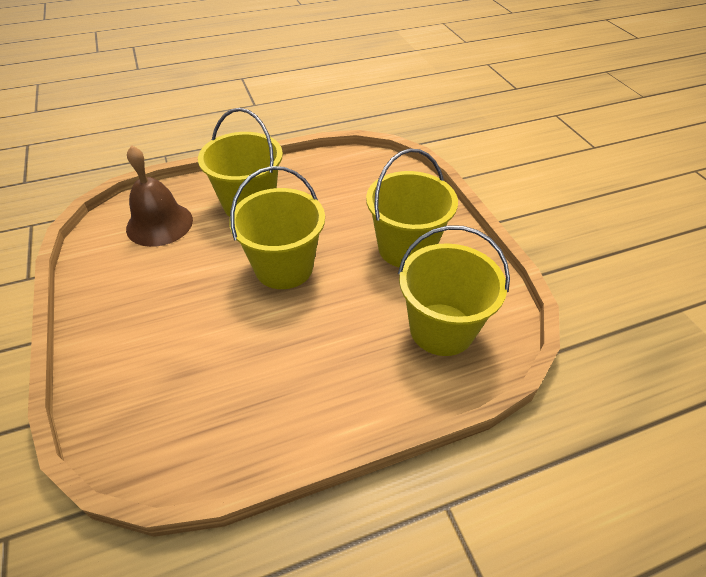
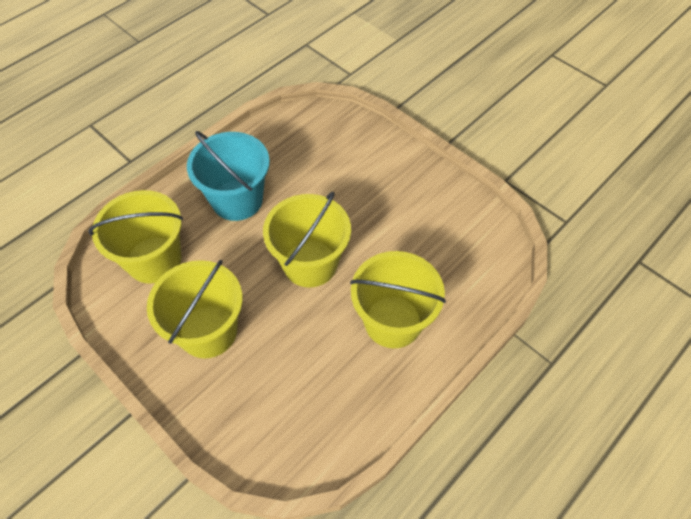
camera: 155 degrees right, 10 degrees up
(159, 224) = (454, 262): brown bell -> none
(320, 363) = (237, 200): none -> turquoise bucket

